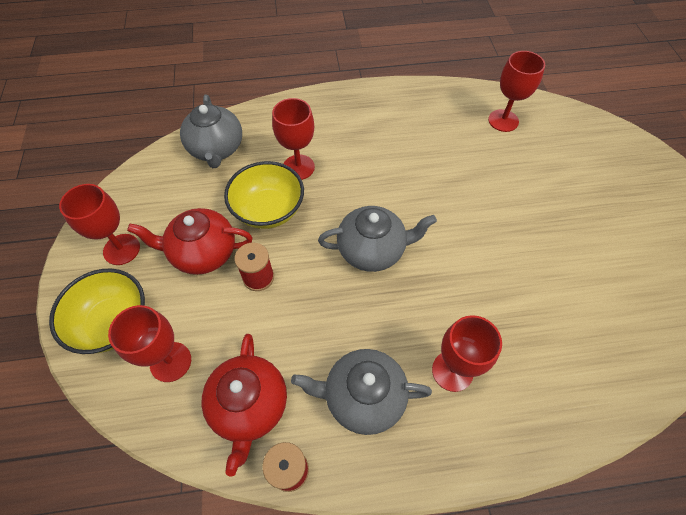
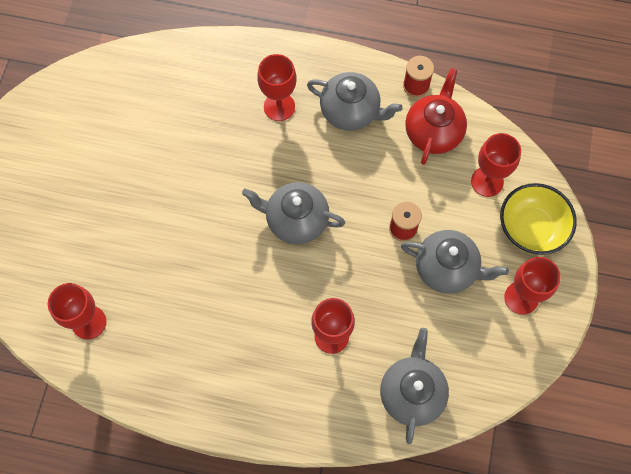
camera: 160 degrees left, 10 degrees up
(203, 253) = (447, 268): red teapot -> grey teapot
(268, 210) = (376, 294): yellow bowl -> none

